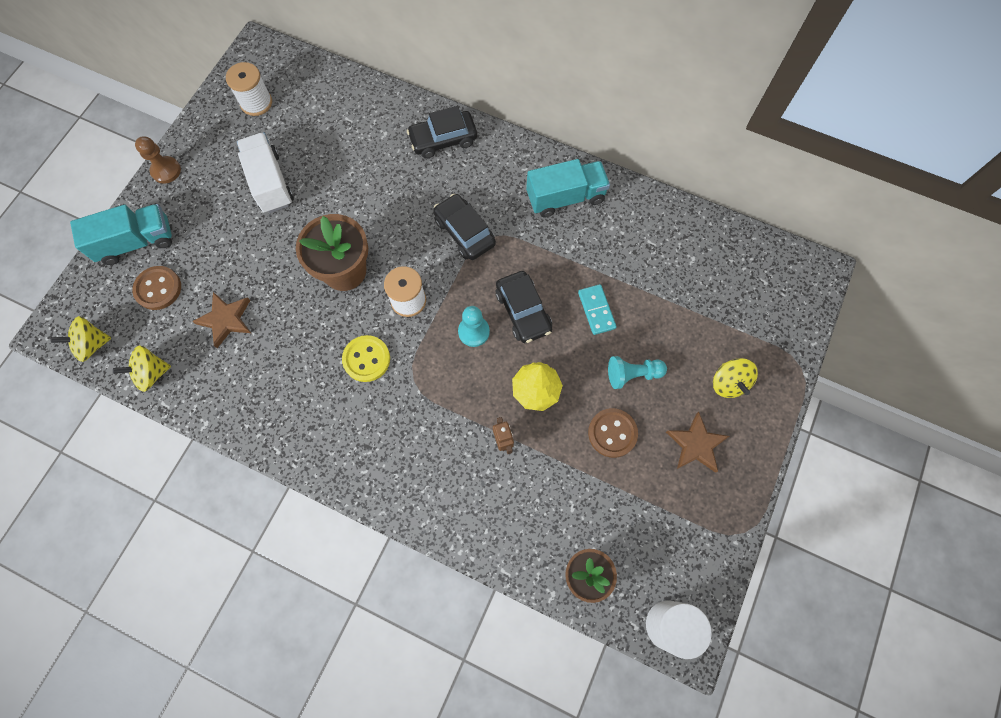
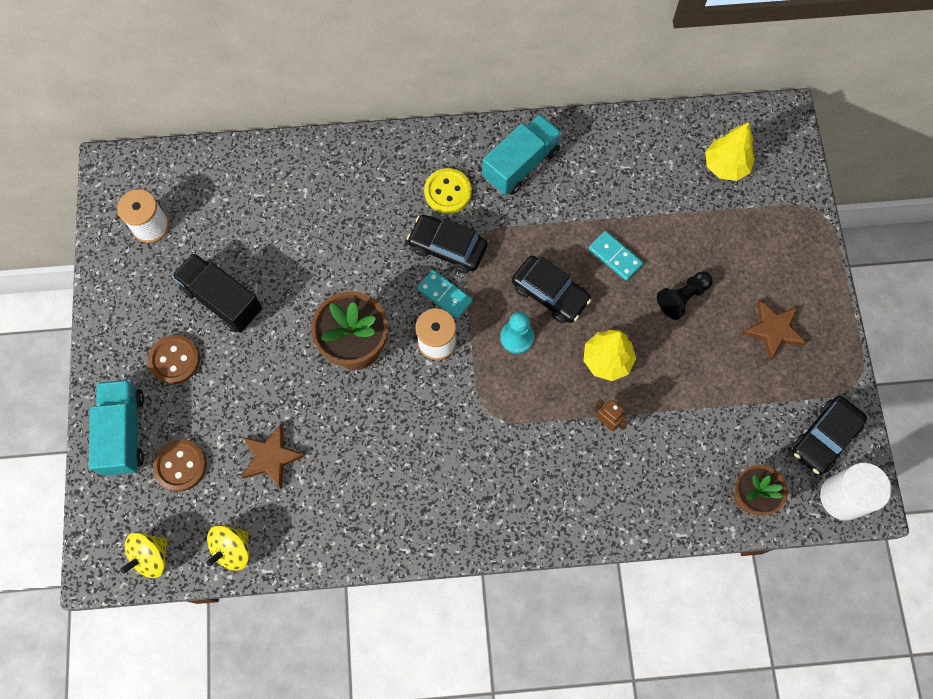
camera: 30 degrees left, 0 degrees up
(136, 242) = (124, 433): turquoise truck -> turquoise truck turned 45 degrees counterclockwise
(166, 171) = (103, 344): brown pawn -> none
(270, 183) = (222, 300): white truck -> black truck
(366, 359) = (433, 418): yellow button -> yellow button (448, 192)
(438, 268) = (445, 295): none -> turquoise domino
(443, 140) = (367, 167): black car -> black car (824, 438)
(612, 433) = (697, 360): brown button -> brown button (175, 360)
(632, 374) = (682, 298): turquoise pawn -> black pawn
(728, 383) = (768, 260): yellow spinning top -> none
(739, 285) = (725, 166): none -> yellow tree

